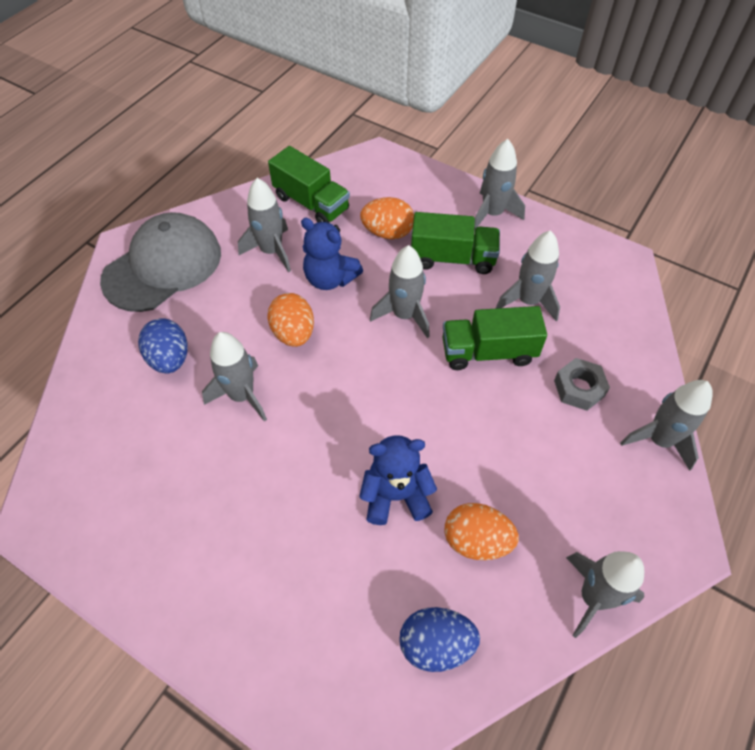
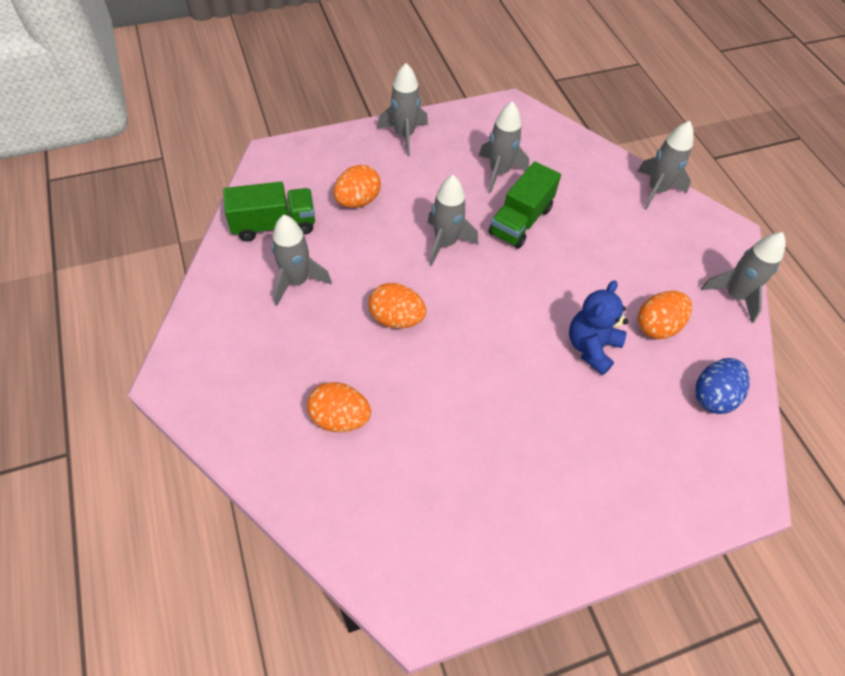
camera: 55 degrees left, 0 degrees up
(163, 266) = (229, 365): grey cap -> none
(170, 359) = (340, 418): blue egg -> orange egg
(242, 395) = (425, 388): grey rocket -> none
(330, 278) = (366, 263): blue teddy bear -> none
(452, 258) = (421, 183): green truck -> none
(579, 388) = (589, 198): grey nut -> none

